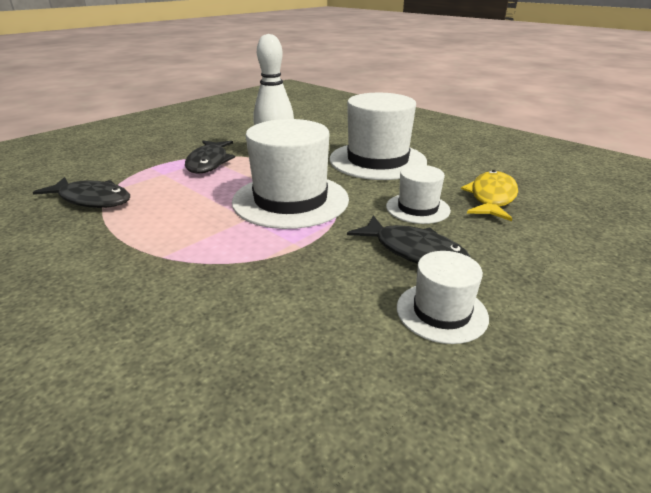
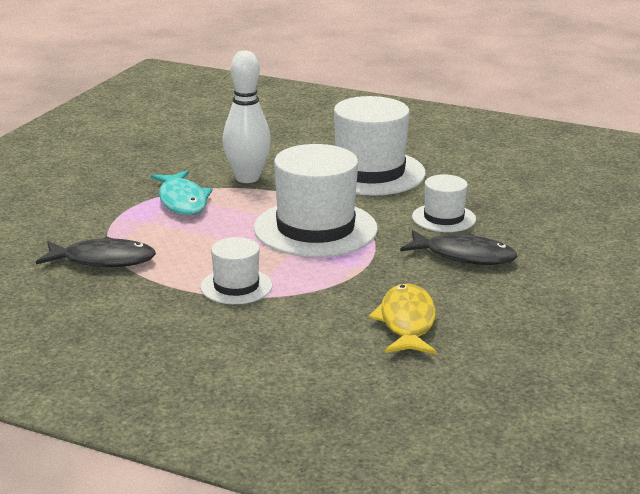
camera: 20 degrees left, 5 degrees down
(209, 163) = (182, 201): black fish -> turquoise fish
(441, 312) = (510, 294): white hat -> white hat (236, 286)
(491, 197) = (505, 197): yellow fish -> yellow fish (406, 322)

